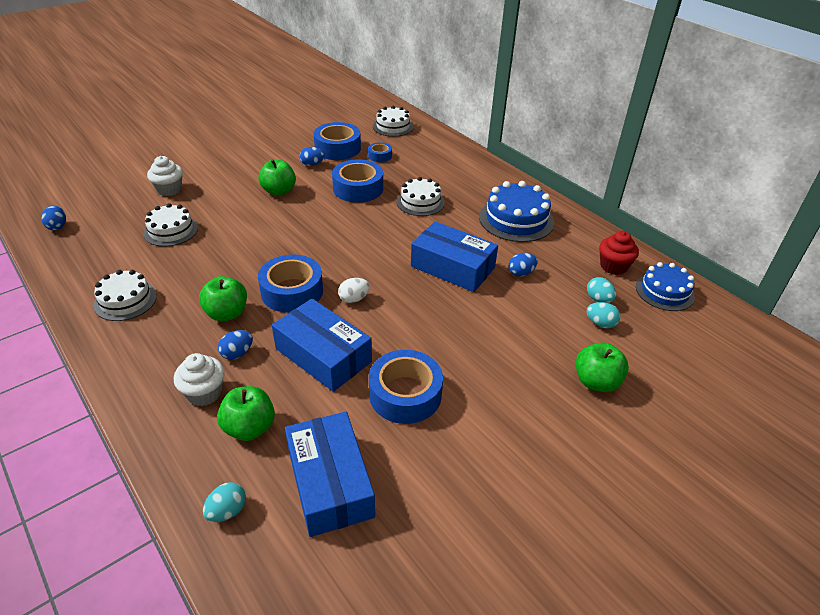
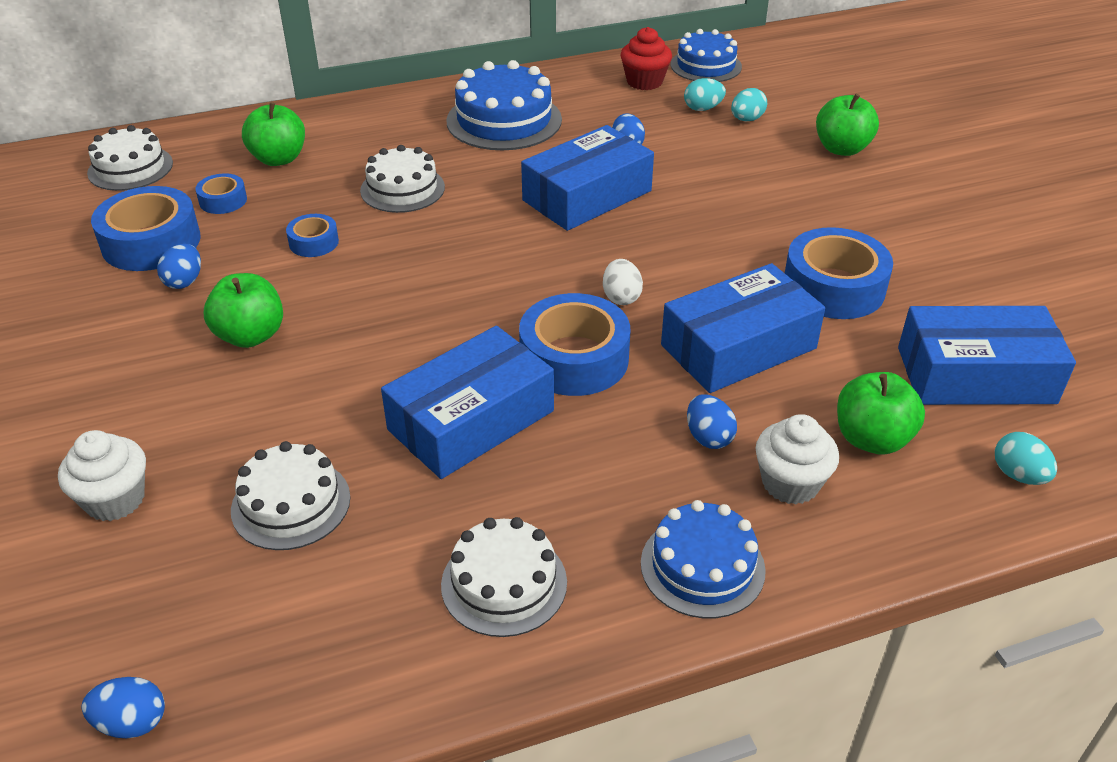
camera: 70 degrees left, 0 degrees up
(138, 365) = (702, 566): none -> blue cake
(227, 313) = (602, 441): green apple -> green apple (278, 159)
(234, 267) = (471, 420): none -> blue box
(358, 188) = (314, 242): blue tape -> blue tape, size x0.51

